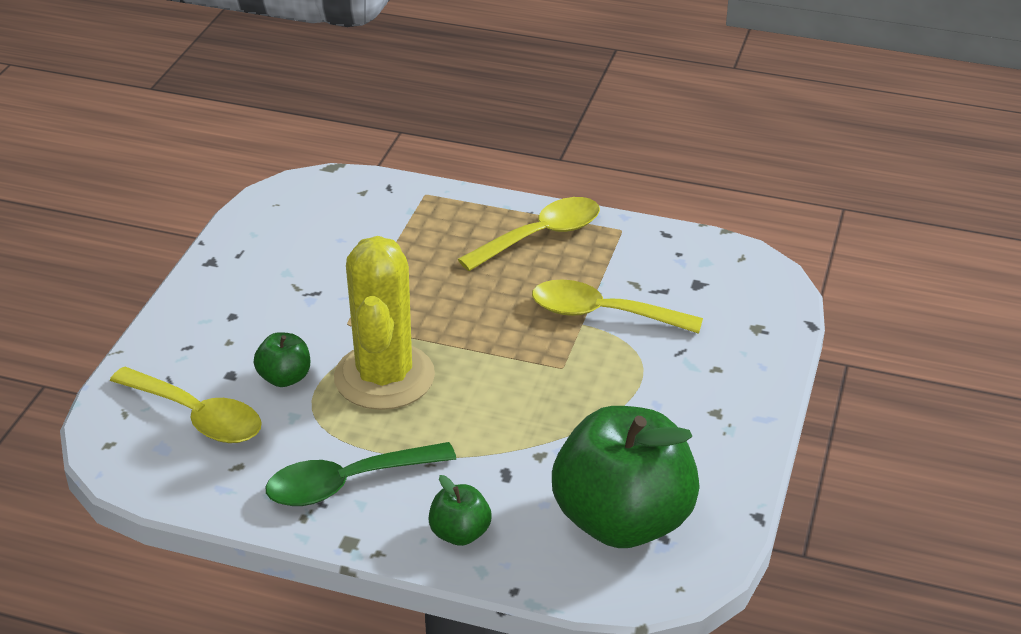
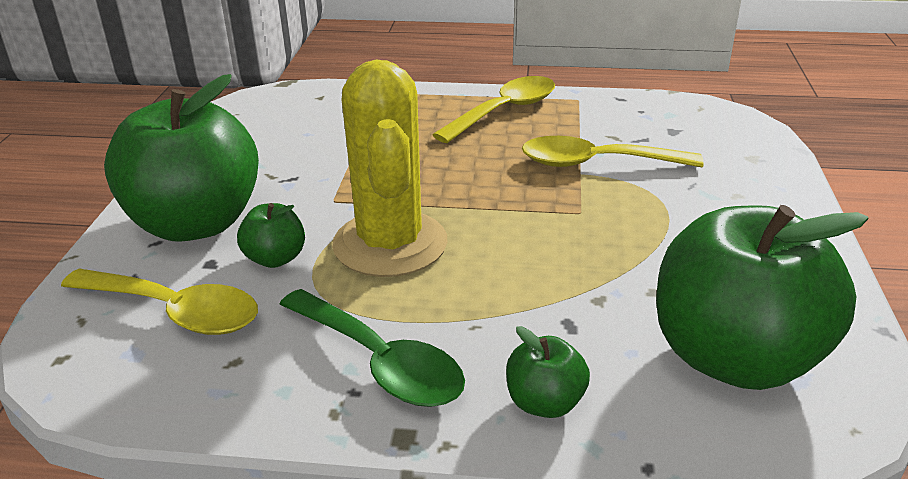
camera: 10 degrees left, 5 degrees down
(223, 332) = (196, 223): none -> green apple
(347, 483) = (380, 362): green spoon -> green spoon turned 105 degrees counterclockwise

